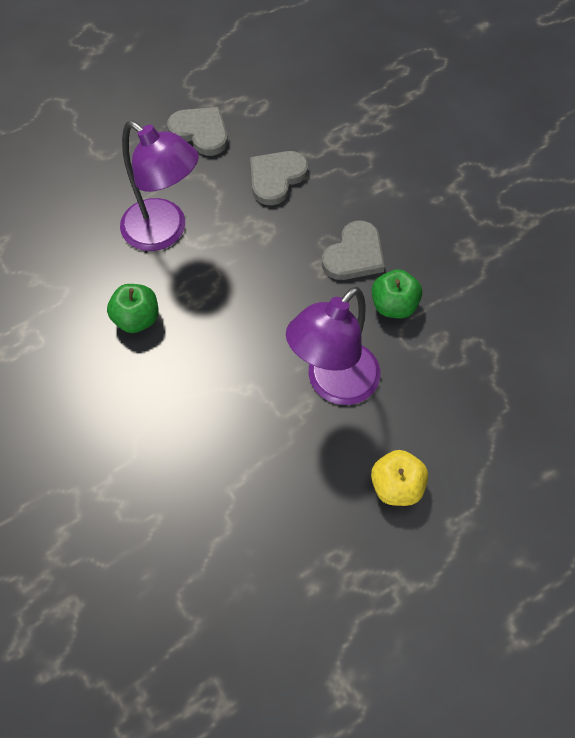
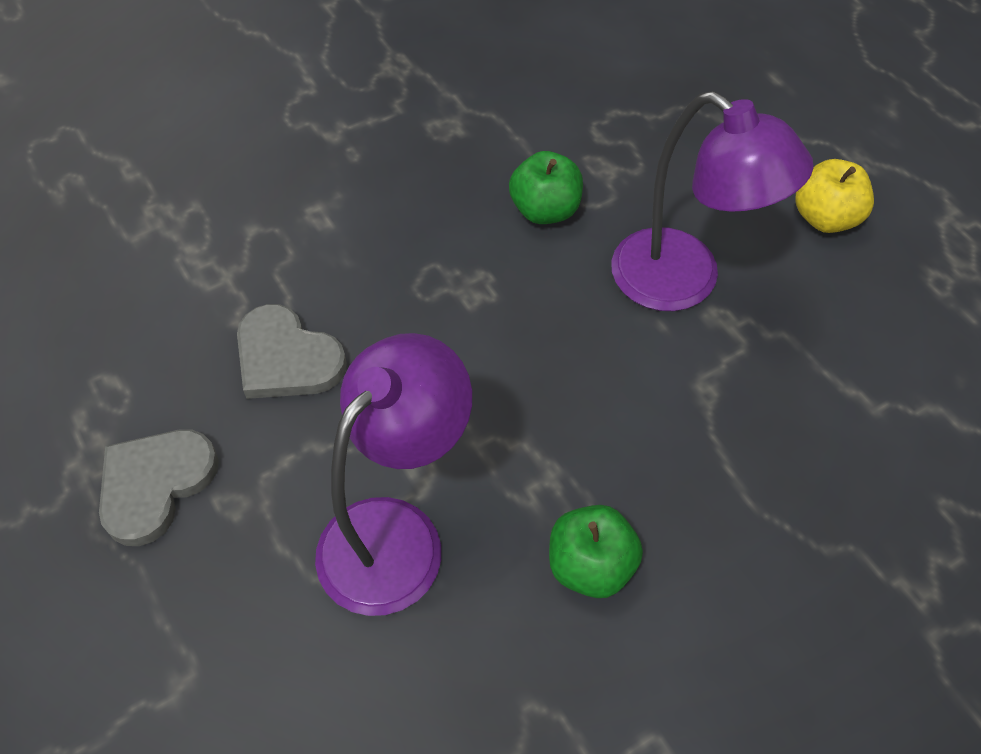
camera: 90 degrees left, 5 degrees down
(354, 255) = (453, 253): grey heart -> none

